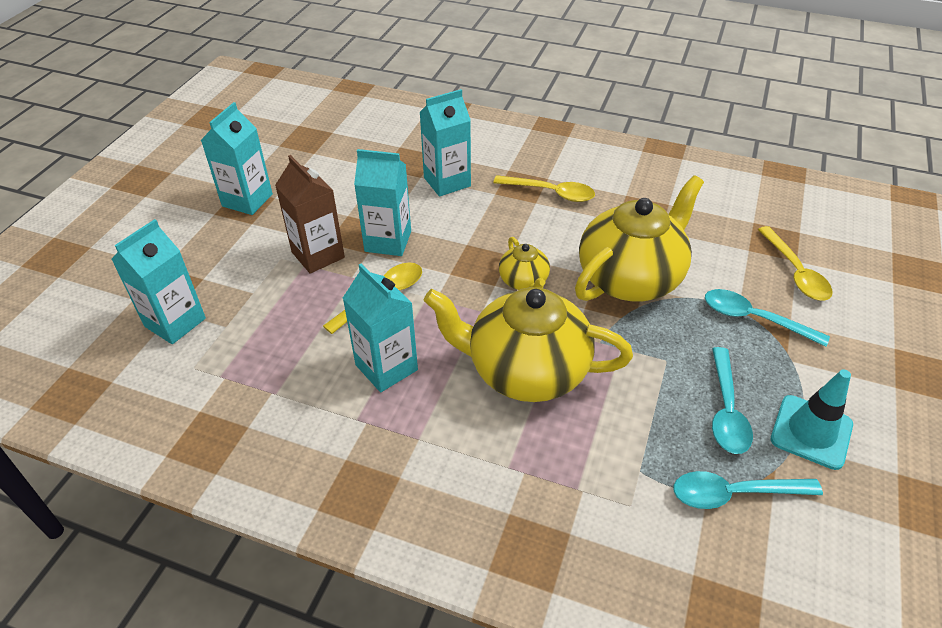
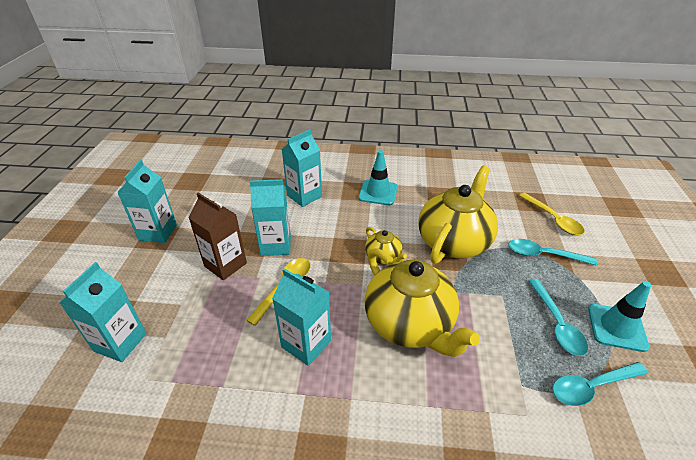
camera: 15 degrees left, 5 degrees down
(525, 370) = (410, 324): yellow teapot -> yellow teapot turned 120 degrees counterclockwise
(551, 193) = (378, 192): yellow spoon -> turquoise traffic cone

